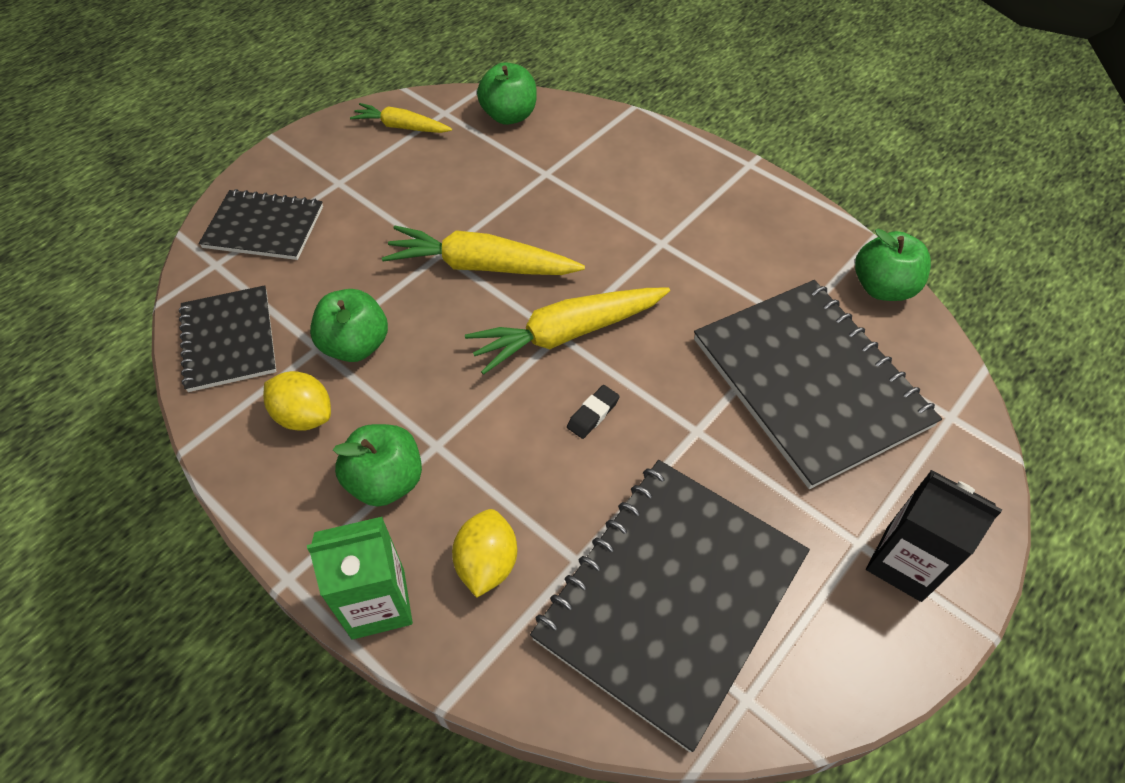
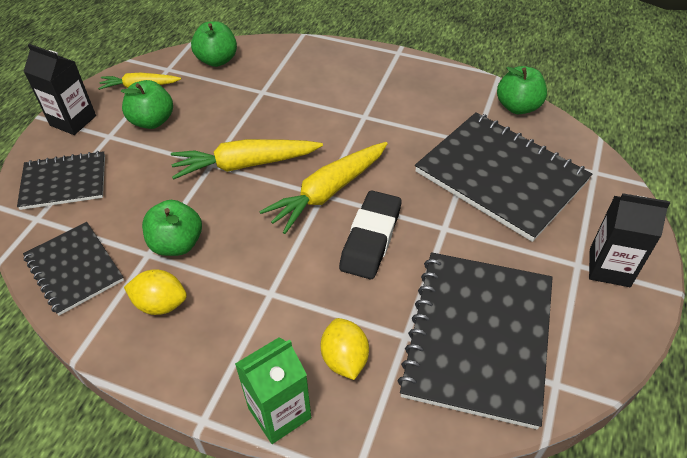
camera: 20 degrees left, 5 degrees down
(307, 151) = (73, 120): none -> black carton
(386, 481) = (245, 329): green apple -> green apple (152, 121)
(593, 414) = (370, 238): black eraser -> black eraser, size x2.21

